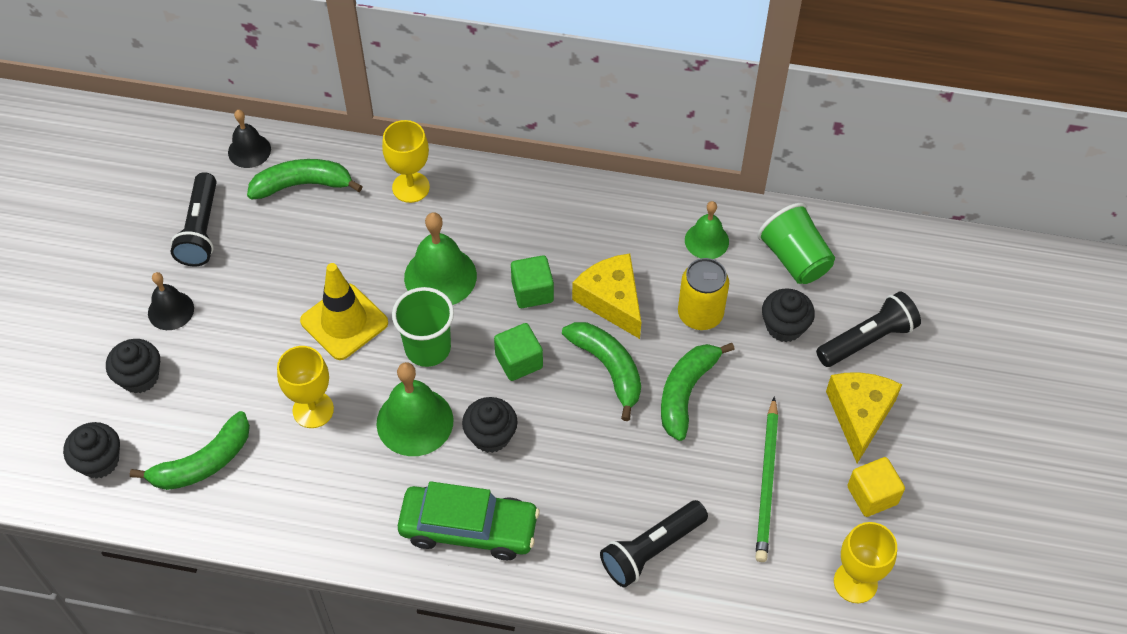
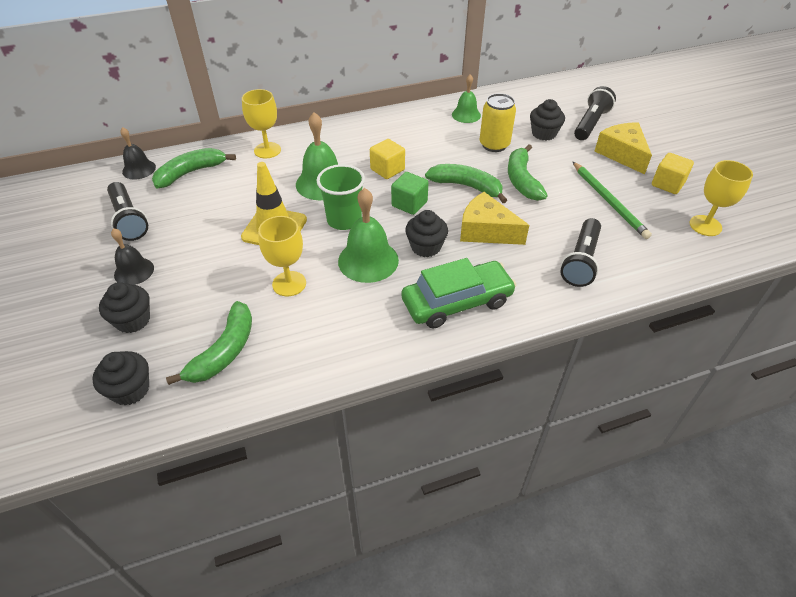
camera: 30 degrees left, 10 degrees down
(532, 292) = (387, 169): green cube -> yellow cube
(611, 300) = (438, 157): yellow cheese -> yellow cheese (486, 231)
(794, 259) = (519, 106): green cup -> none

